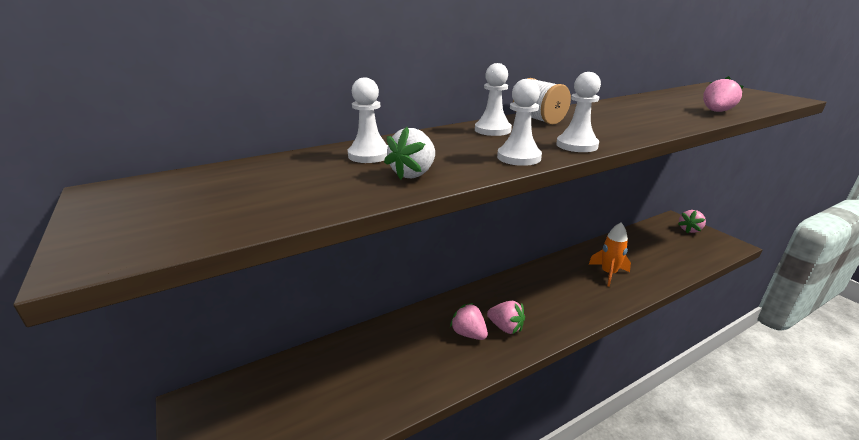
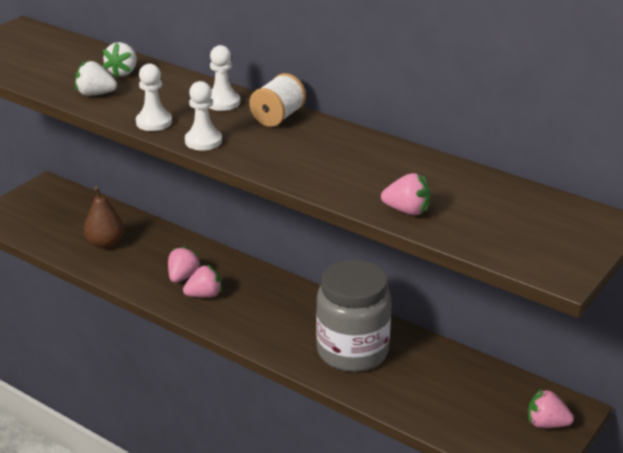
camera: 65 degrees right, 5 degrees up
(369, 155) = (123, 72): white pawn -> white strawberry
(371, 377) = (105, 243): none -> brown pear
(506, 327) = (204, 295): pink strawberry -> pink strawberry turned 120 degrees counterclockwise
(608, 273) = (352, 351): orange rocket -> grey jar

